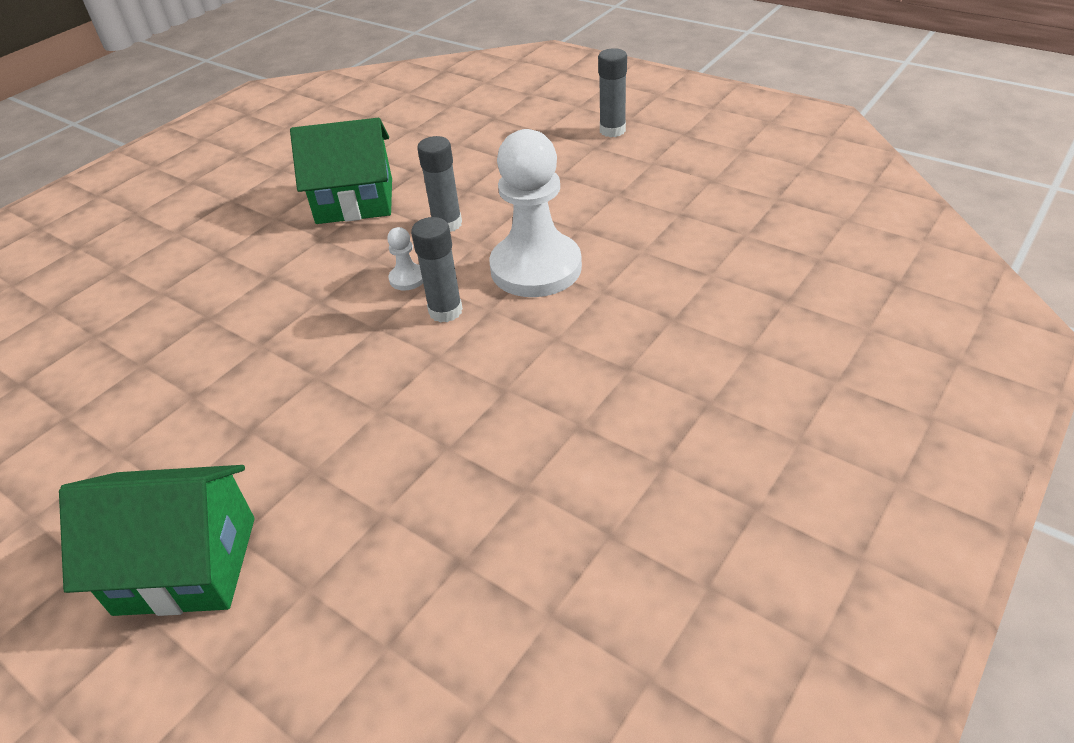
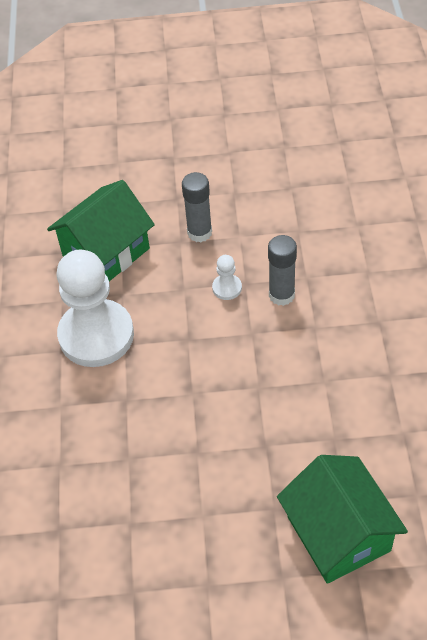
camera: 40 degrees left, 10 degrees up
(186, 565) = (338, 534): green house -> green house turned 75 degrees counterclockwise
(536, 268) = (299, 232): white pawn -> white pawn (96, 335)
(612, 130) = (220, 94): grey glue stick -> none

